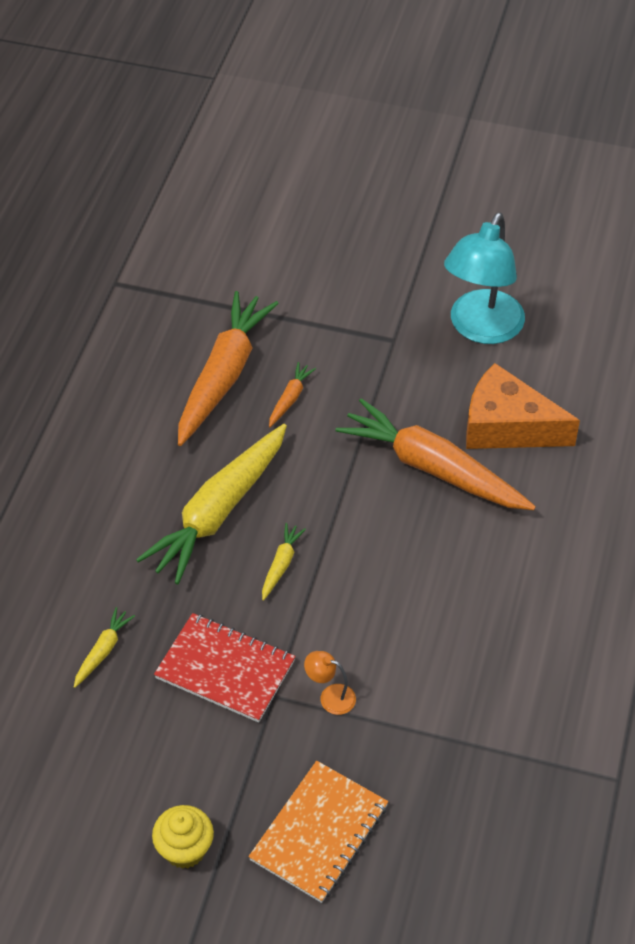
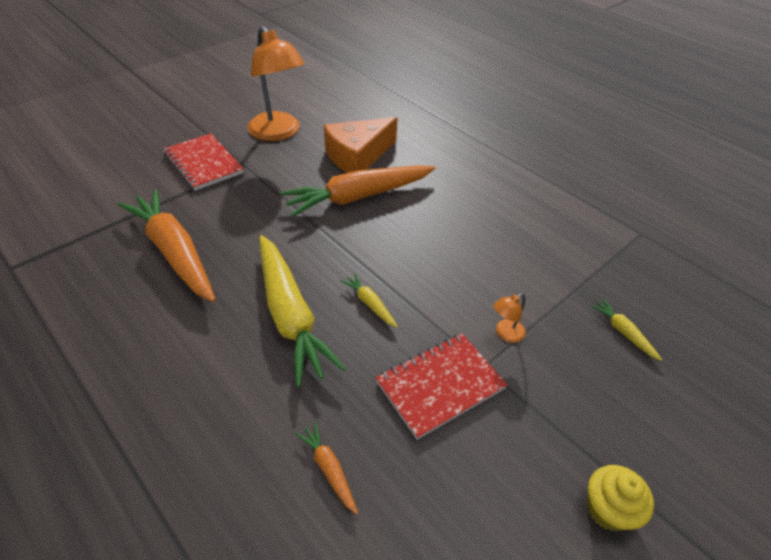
camera: 60 degrees left, 5 degrees down
(103, 651) = (359, 467): yellow carrot -> yellow carrot (623, 332)
(290, 398) = (234, 230): orange carrot -> orange carrot (329, 469)
(319, 833) = (626, 401): orange notebook -> none
(365, 304) = (204, 163): none -> red notebook
(481, 329) = (278, 133): turquoise lamp -> orange lamp

